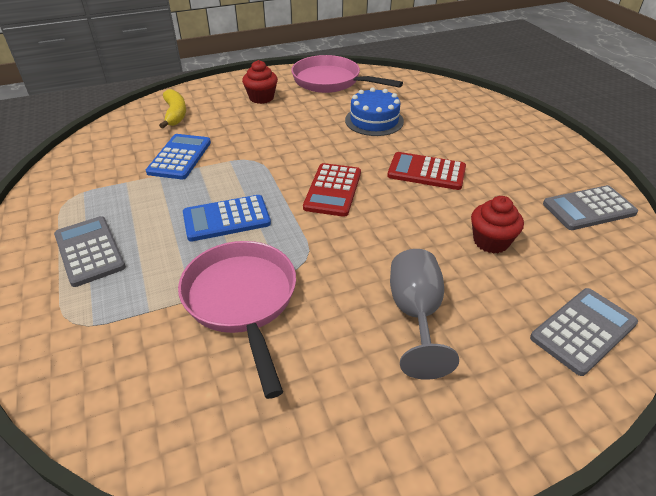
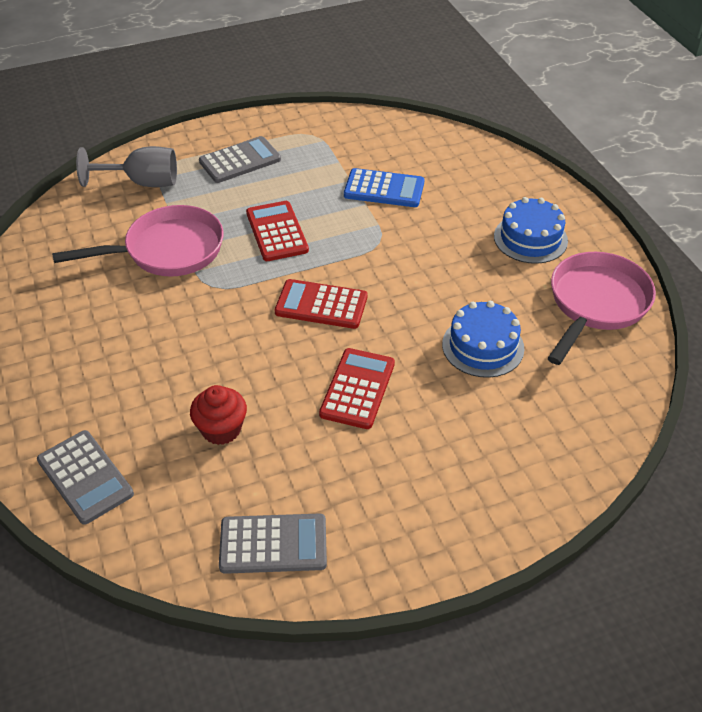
camera: 90 degrees right, 5 degrees up
(175, 114) = (476, 173): yellow banana -> none
(226, 219) = (277, 232): blue calculator -> red calculator
(261, 98) = (530, 238): red cupcake -> blue cake
(416, 314) = (131, 357): grey goblet -> grey goblet (143, 183)
(589, 208) = (273, 544): grey calculator -> grey calculator turned 105 degrees clockwise

